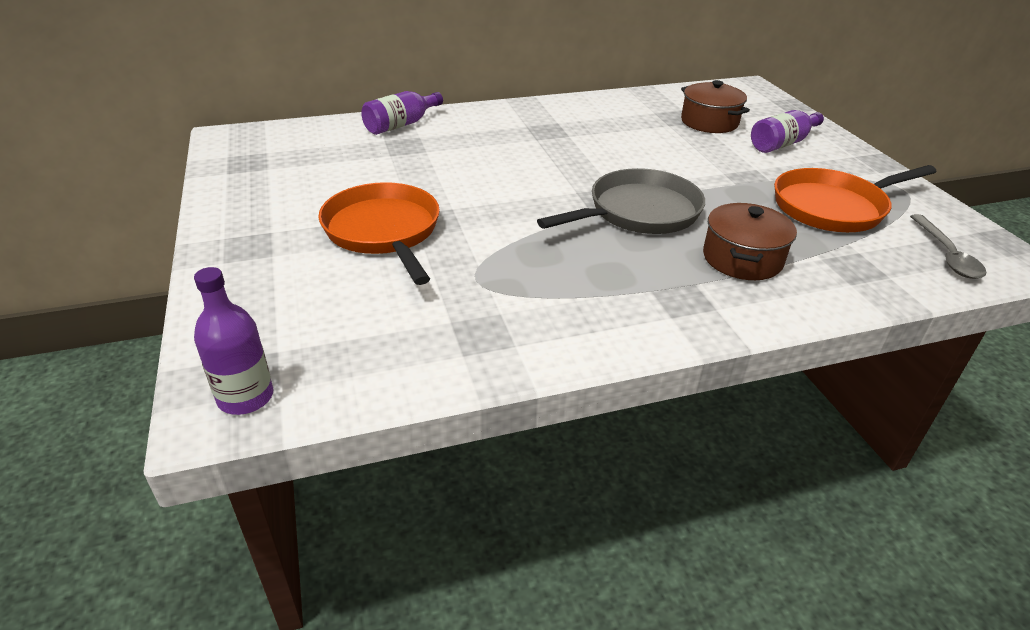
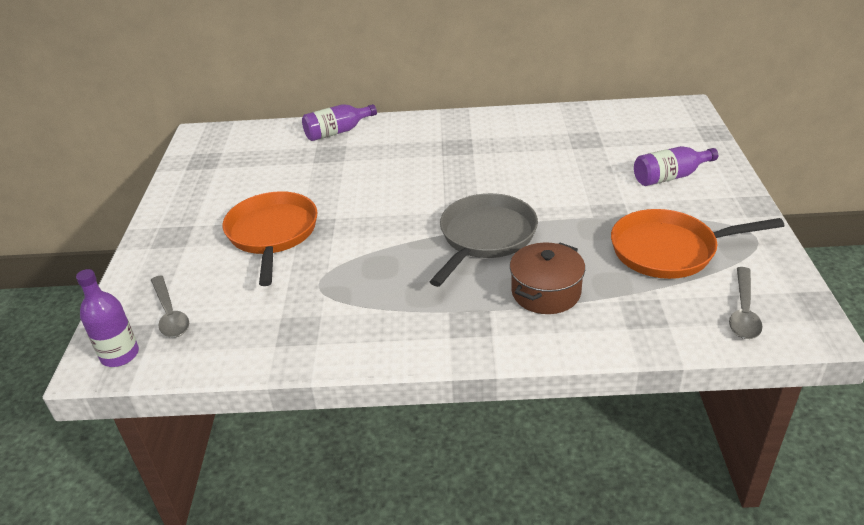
camera: 20 degrees right, 0 degrees up
(294, 336) = (170, 314): none -> grey spoon
(638, 212) = (485, 237): grey pan -> grey pan turned 45 degrees counterclockwise
(709, 122) = (614, 147): brown pot -> none

